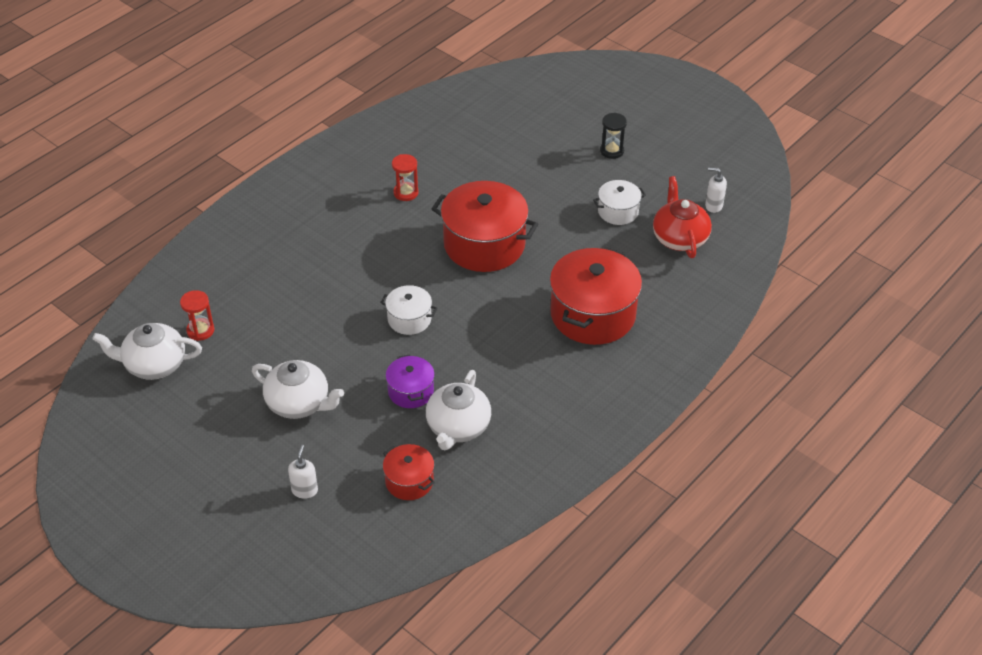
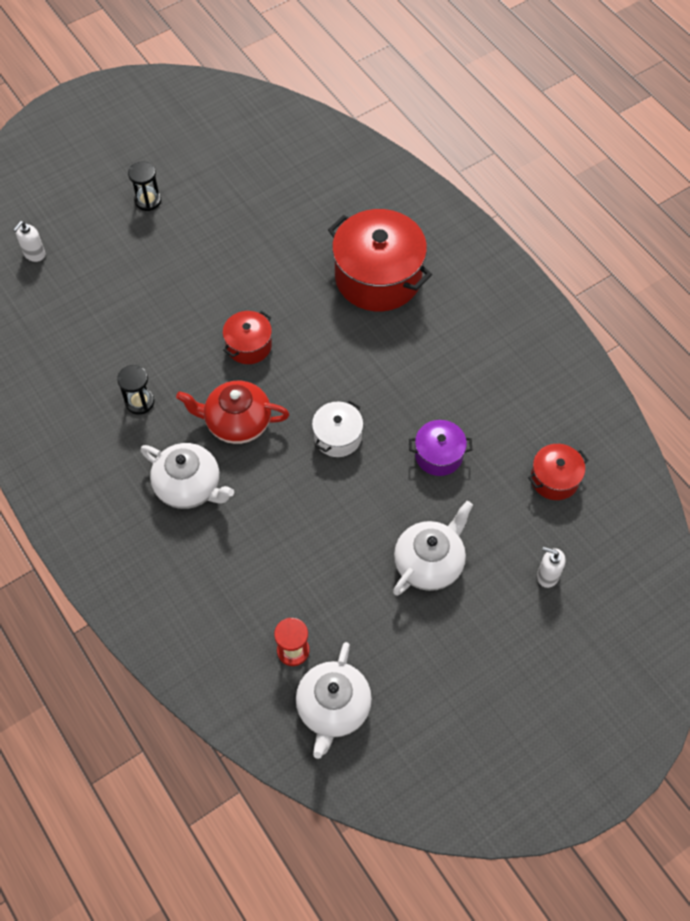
camera: 75 degrees left, 15 degrees up
(406, 193) = (139, 402): red hourglass -> black hourglass
(458, 427) = (496, 423): white teapot -> white teapot (189, 486)
(484, 244) = (249, 345): red pot -> red pot, size x0.51
(618, 211) = (241, 219): white pot -> none
(679, 238) = (297, 181): red teapot -> red teapot (237, 422)
(713, 206) = (261, 142): white soap dispenser -> white soap dispenser (34, 254)

